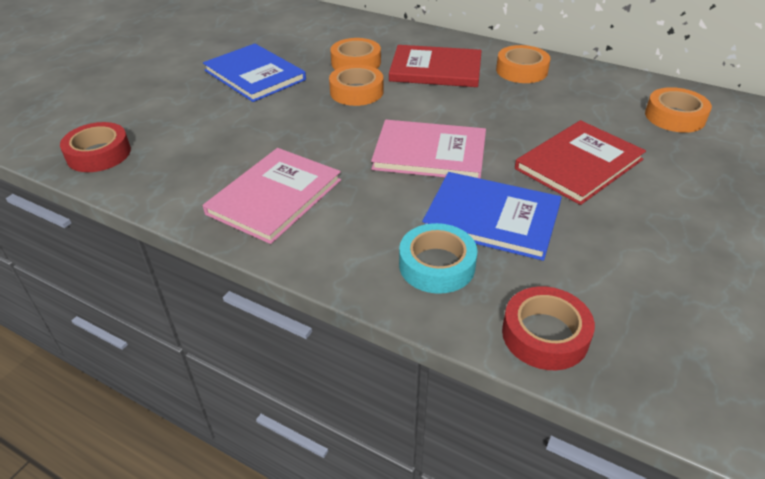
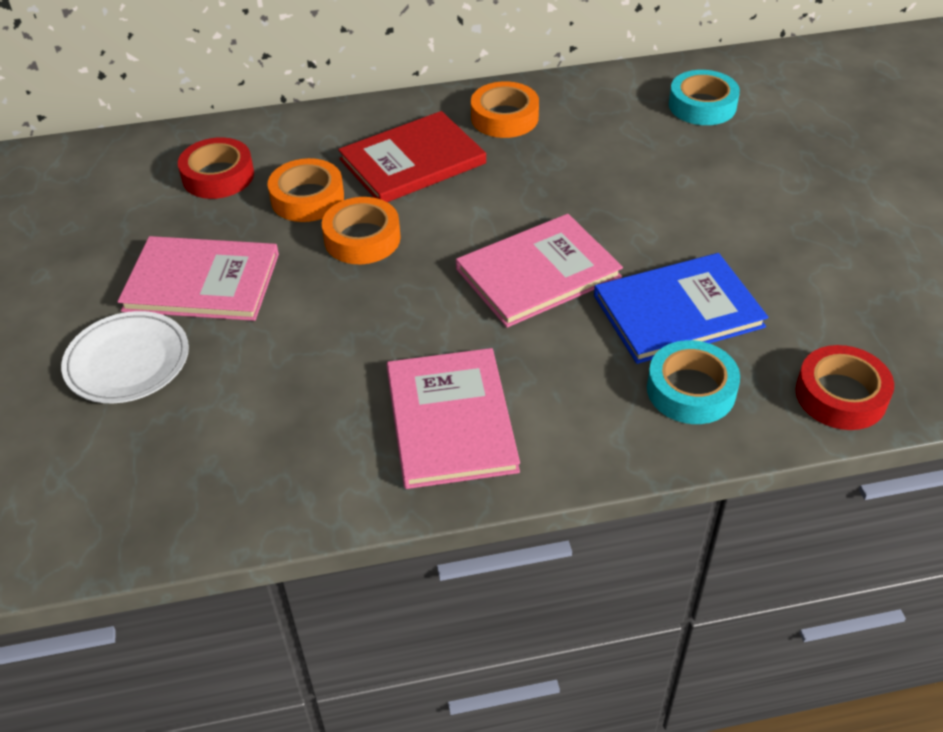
camera: 40 degrees left, 5 degrees up
(99, 154) = (157, 505): red tape -> red tape (218, 176)
(176, 91) = (128, 362): none -> white plate
(255, 75) = (202, 282): blue book -> pink book
(578, 164) = (682, 207): red book -> none
(675, 117) = (702, 105): orange tape -> turquoise tape

